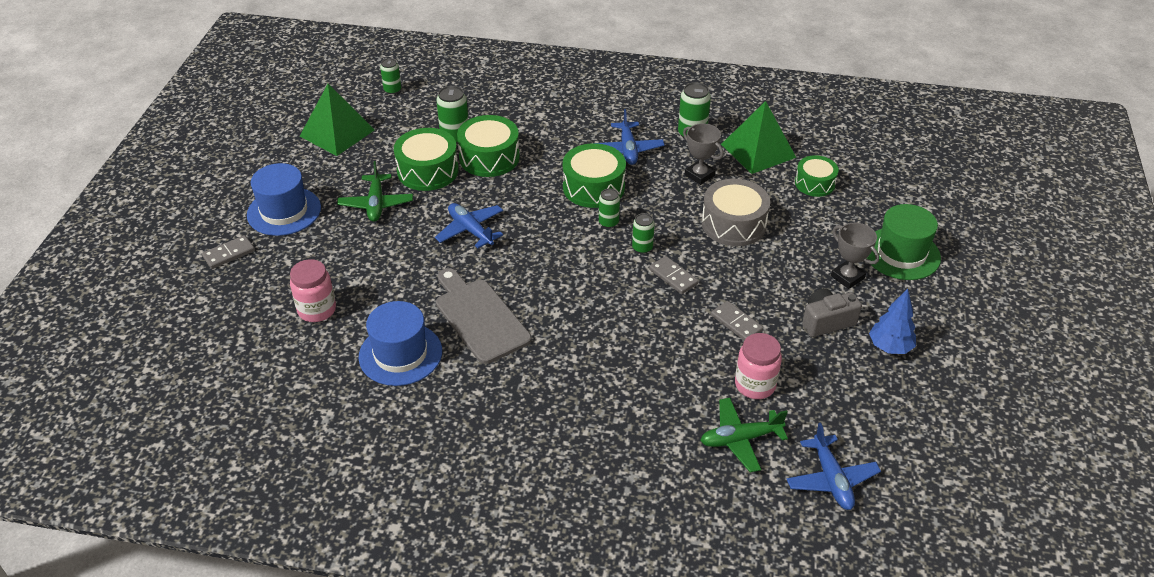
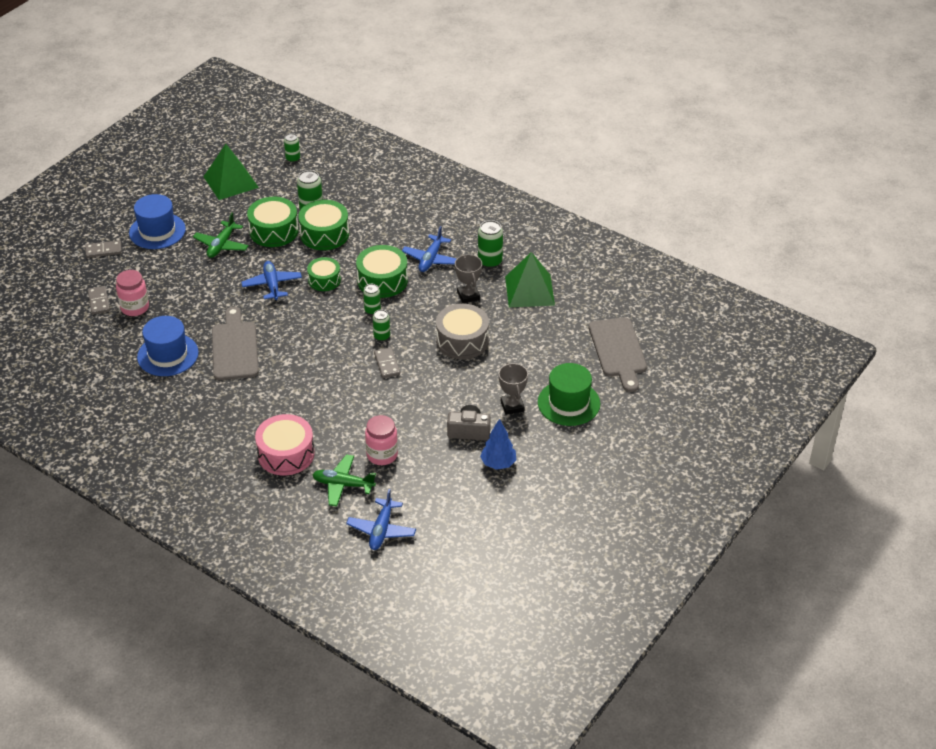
camera: 25 degrees right, 0 degrees up
(641, 426) = (286, 454): none -> pink drum
(736, 323) = (404, 410): grey domino -> grey domino (99, 301)
(815, 183) = (551, 330): green drum -> green drum (324, 280)
(900, 183) = (618, 351): none -> grey cutting board

